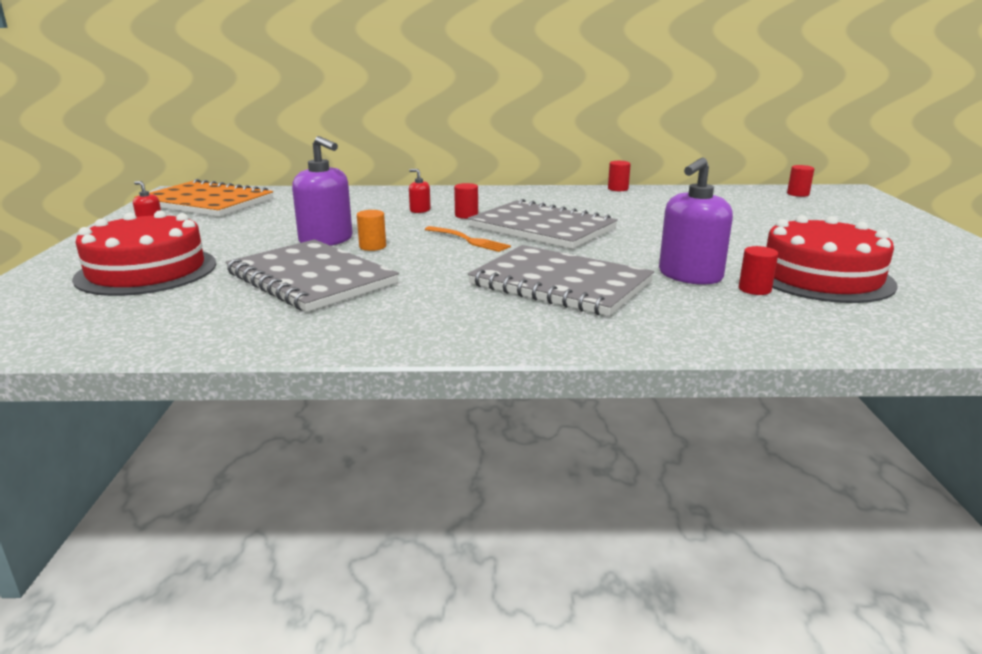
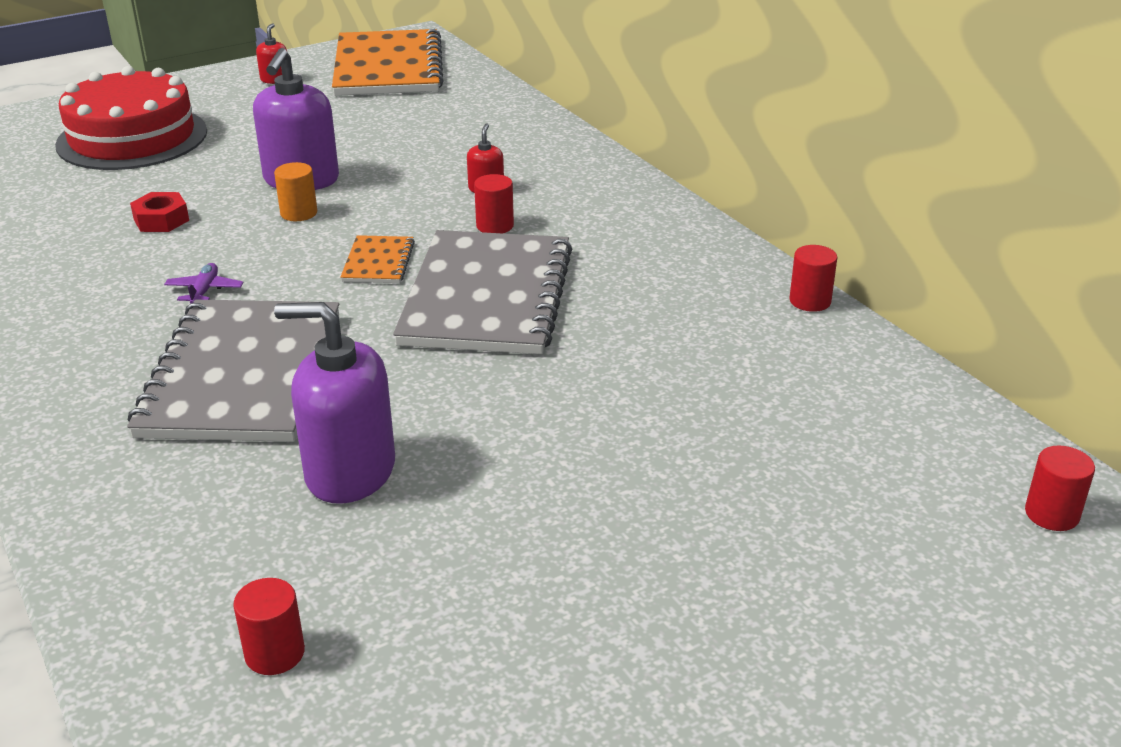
camera: 60 degrees right, 10 degrees up
(311, 278) = (161, 220): grey notebook -> red nut
(439, 280) = (204, 291): none -> purple plane
(469, 240) = (378, 262): orange fork -> orange notebook
(754, 289) = (323, 544): red cylinder -> red cylinder (275, 653)
(821, 277) = (439, 609): red cake -> none

